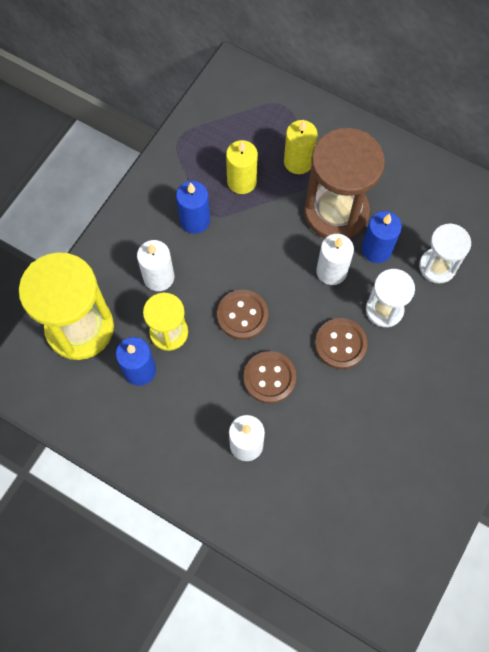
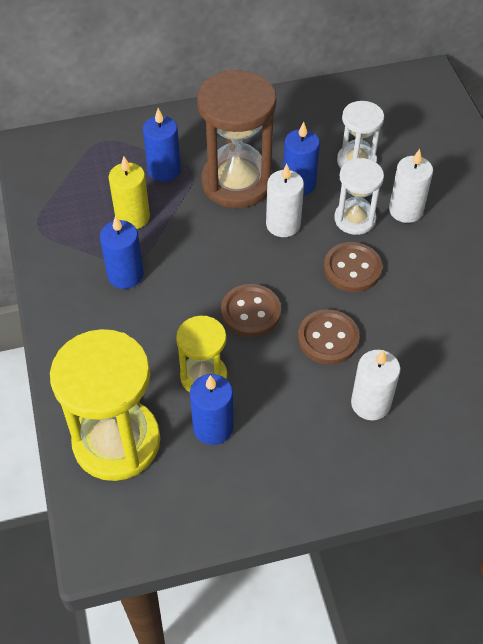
camera: 45 degrees left, 15 degrees down
(159, 277) = (144, 342): white candle -> white candle (405, 210)
(298, 162) = (164, 170): yellow candle -> blue candle

